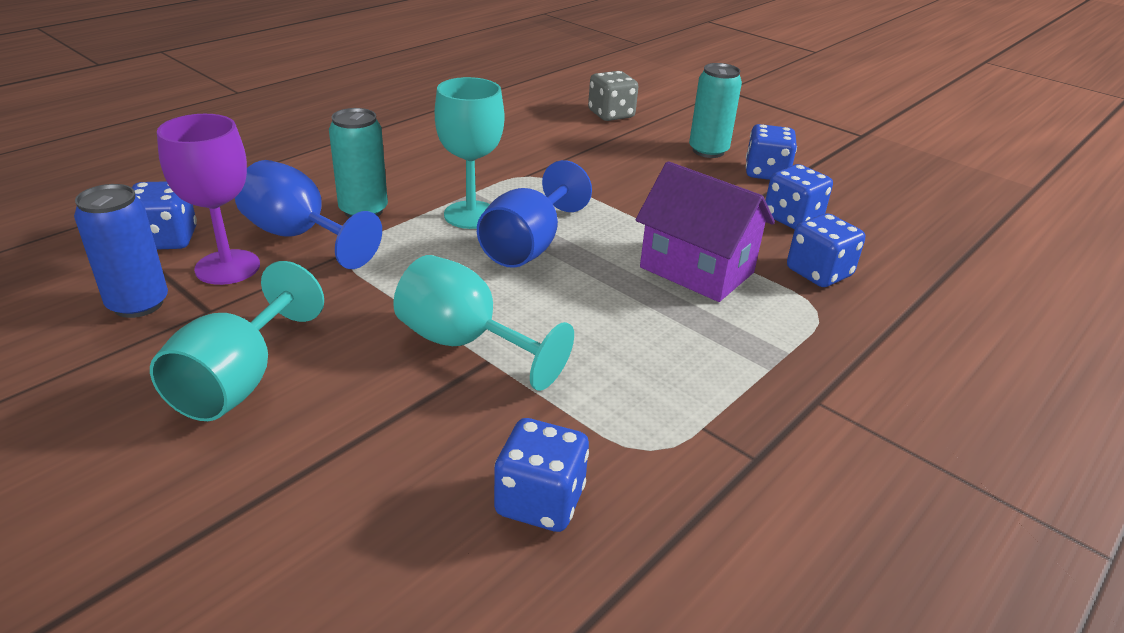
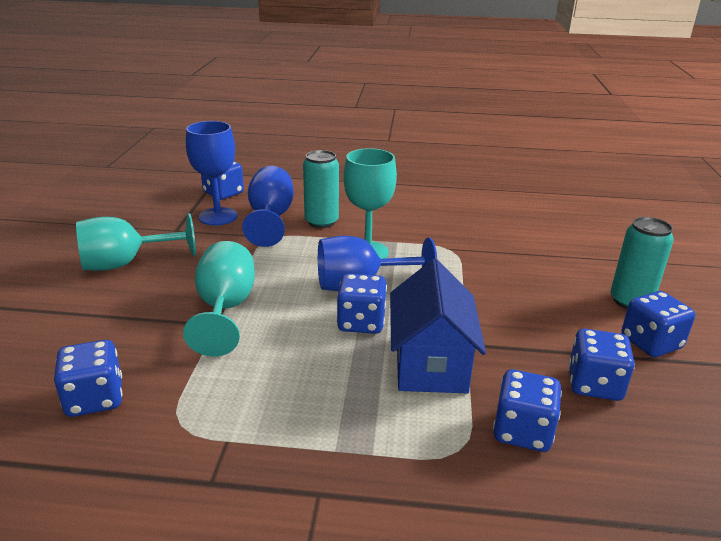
camera: 55 degrees right, 5 degrees down
(138, 304) = (163, 213): blue can -> none
(227, 267) = (218, 216): purple goblet -> blue goblet
(594, 274) = (361, 322): none -> blue dice
(611, 114) = (600, 241): grey dice -> none
(696, 270) = (430, 363): purple house -> blue house

